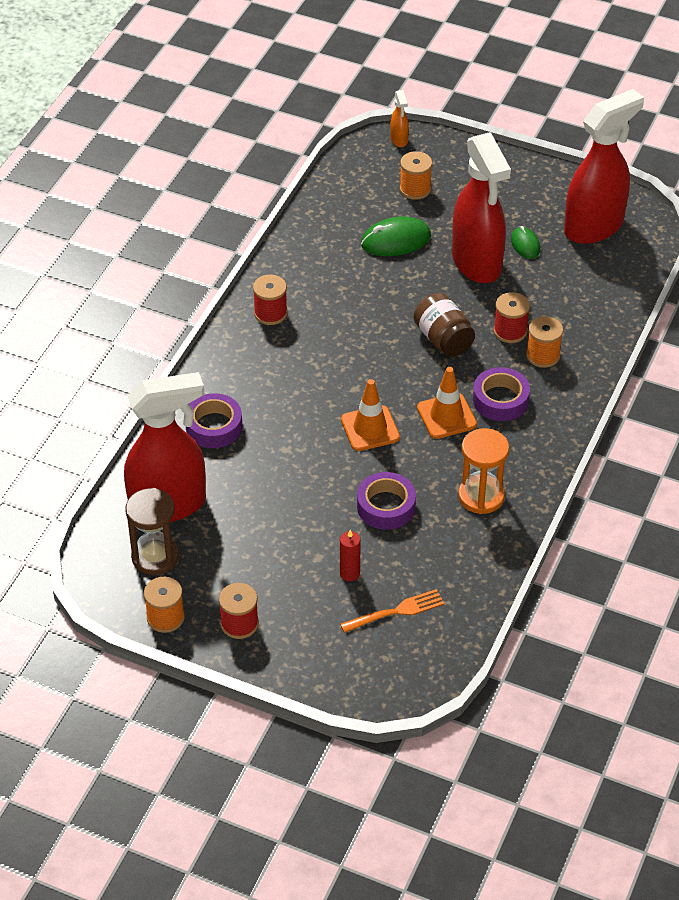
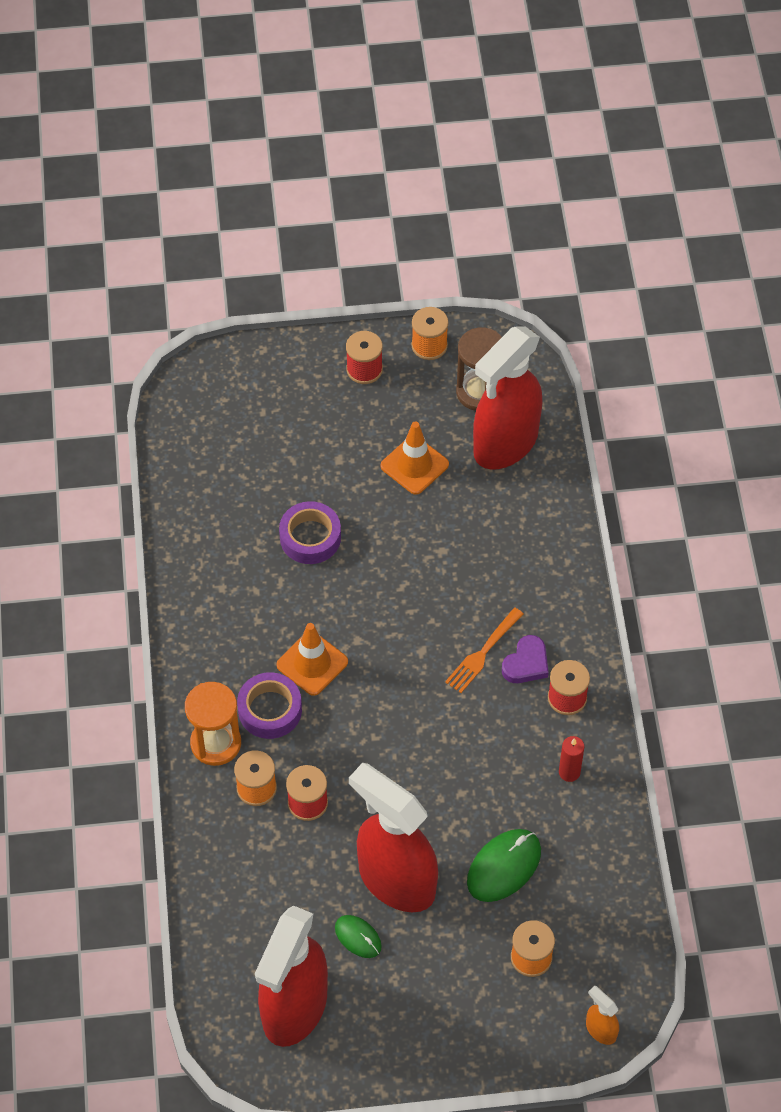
camera: 150 degrees right, 10 degrees up
(214, 426) = (525, 541): purple tape -> none
(282, 346) = (526, 663): none -> purple heart
(349, 573) = (301, 457): red candle -> red candle (569, 772)
(370, 428) = (377, 612): orange traffic cone -> orange traffic cone (414, 465)
(395, 612) = (239, 442): orange fork -> orange fork (483, 652)
(443, 339) = (371, 756): brown jar -> none
(481, 496) = (228, 591): orange hourglass -> orange hourglass (216, 743)

